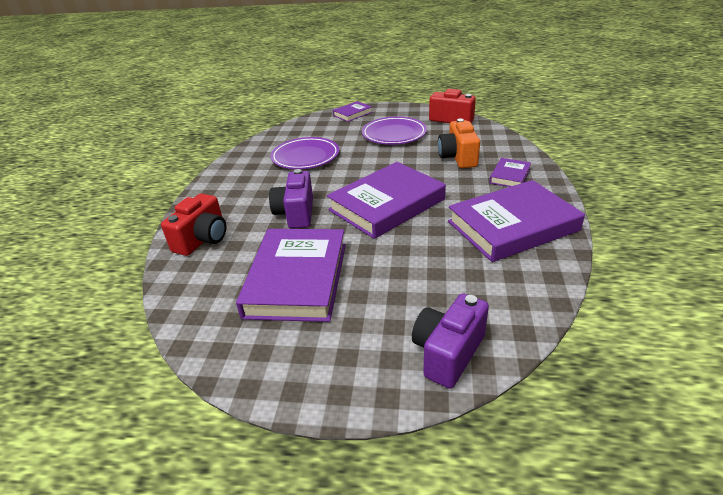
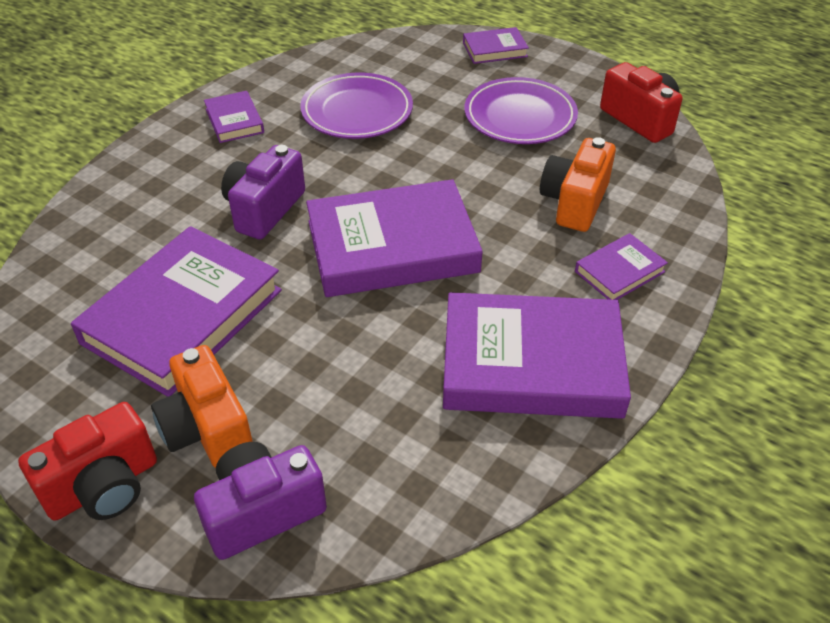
camera: 25 degrees right, 10 degrees up
(203, 239) = (125, 202): red camera -> red camera (103, 486)
(236, 182) = (234, 121): none -> purple book
(371, 327) = (207, 429): none -> orange camera

